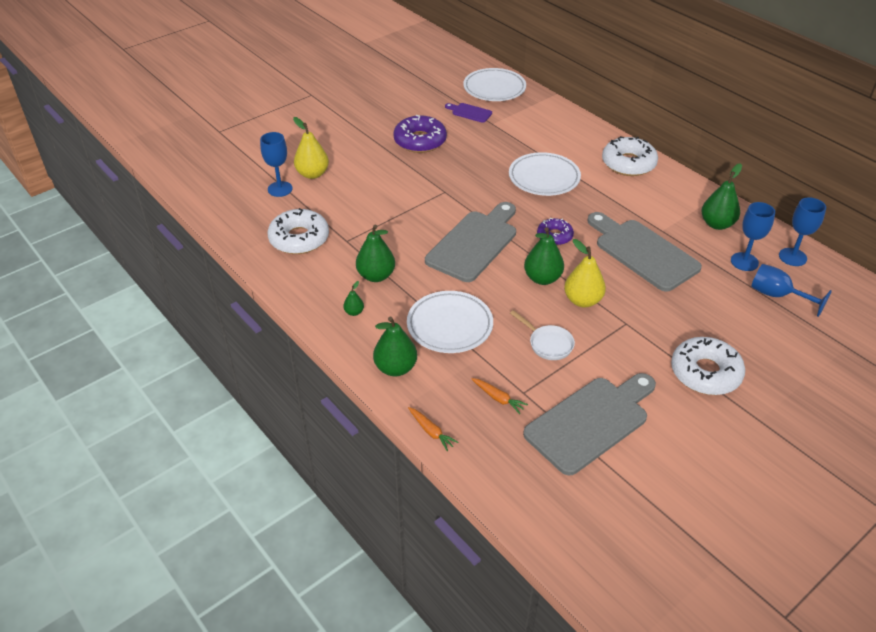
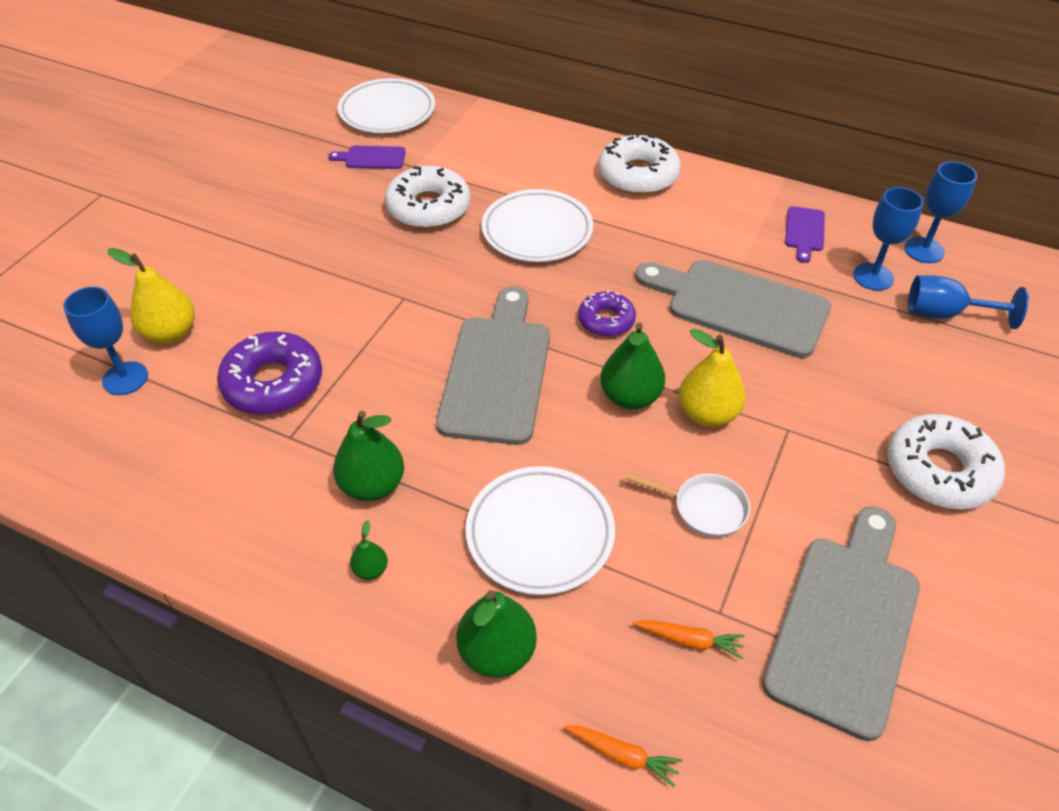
camera: 25 degrees left, 5 degrees up
(299, 239) = (204, 461): white donut -> white donut (428, 208)
(420, 141) = (320, 224): purple donut -> purple donut (273, 383)
(717, 224) = (804, 232): green pear -> purple cutting board

